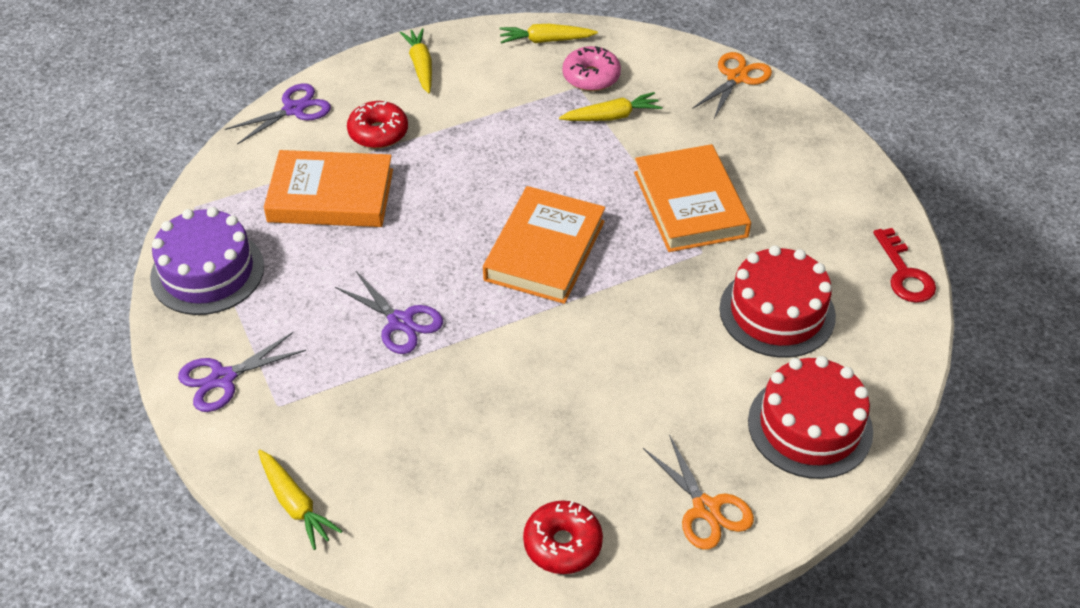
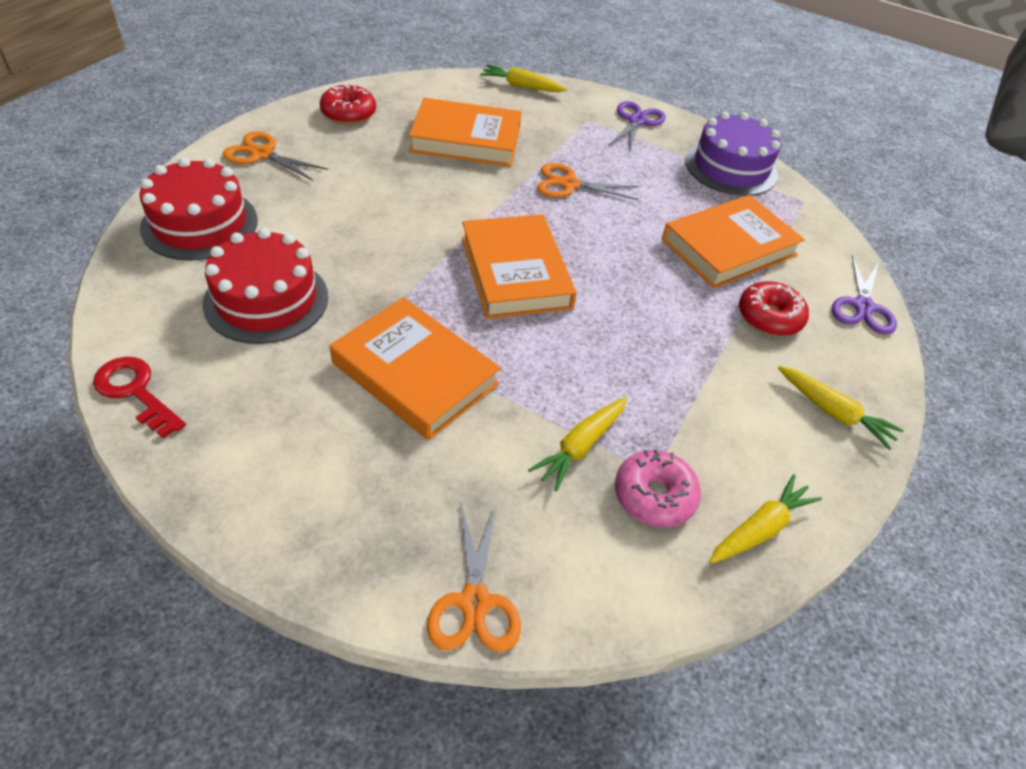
camera: 140 degrees right, 0 degrees up
(400, 322) = (569, 184): purple scissors -> orange scissors
(453, 434) = (466, 139): none -> orange book

